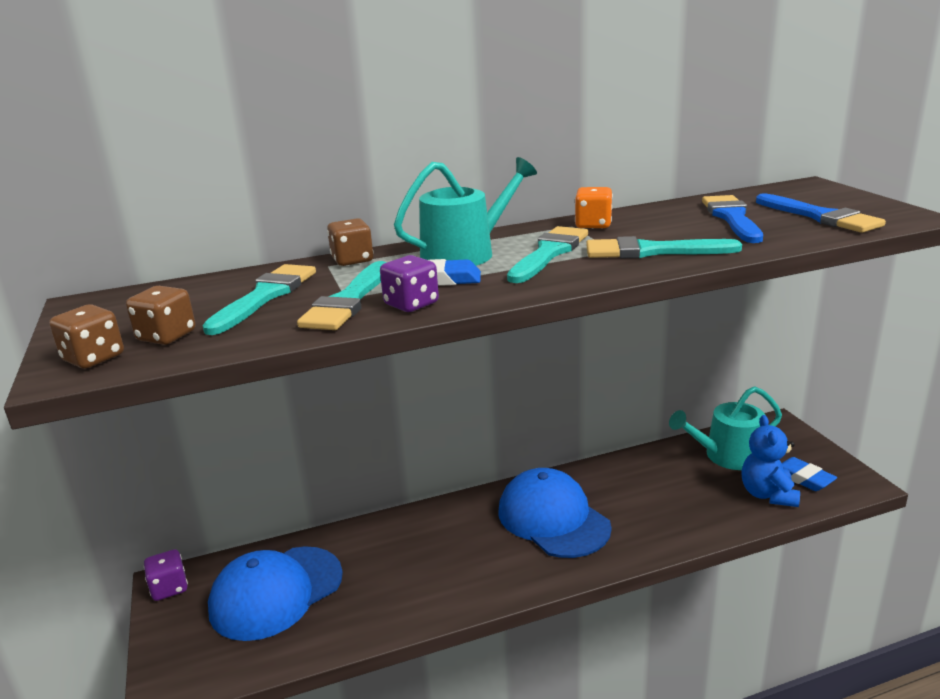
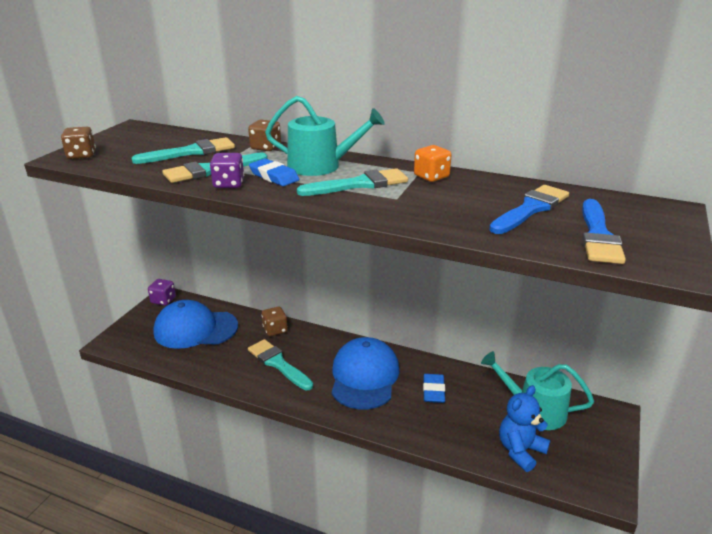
camera: 40 degrees right, 5 degrees up
(166, 336) = (120, 156): brown dice -> brown dice (275, 330)
(651, 251) = (414, 209): turquoise brush -> turquoise brush (278, 363)
(803, 478) = (566, 458): blue eraser -> blue eraser (433, 391)

